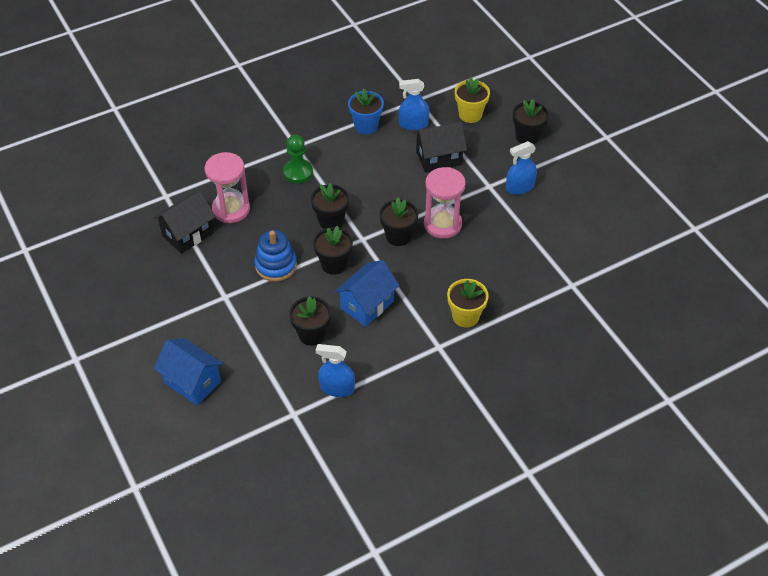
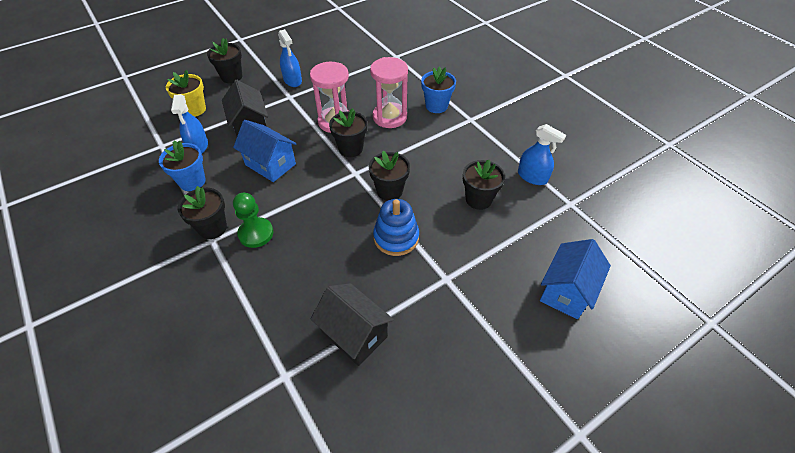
camera: 95 degrees left, 0 degrees up
(231, 209) = (312, 292): pink hourglass -> pink hourglass (389, 117)
(331, 221) = (331, 198): black flower pot -> black flower pot (212, 228)
(337, 388) = (532, 176): blue spray bottle -> blue spray bottle turned 60 degrees counterclockwise
(367, 305) = (436, 164): blue house -> blue house (270, 164)
(465, 316) = (436, 106): yellow flower pot -> blue flower pot

